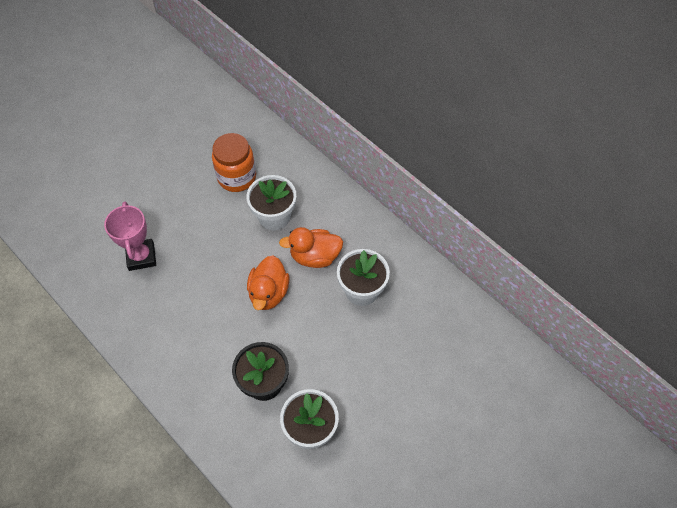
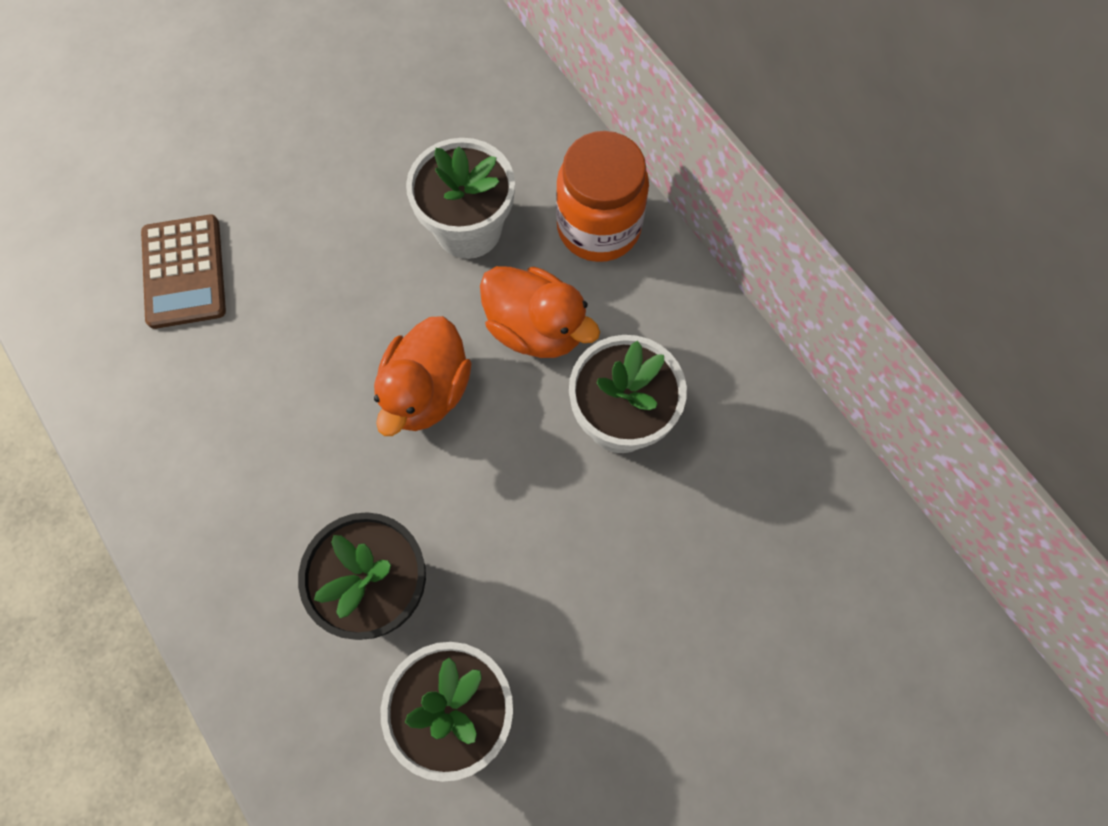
camera: 10 degrees right, 10 degrees up
(141, 257) = (184, 272): pink trophy -> brown calculator
(237, 177) = (408, 133): orange jar -> orange jar (598, 227)
(315, 256) = (536, 328): orange duck -> orange duck turned 150 degrees counterclockwise

